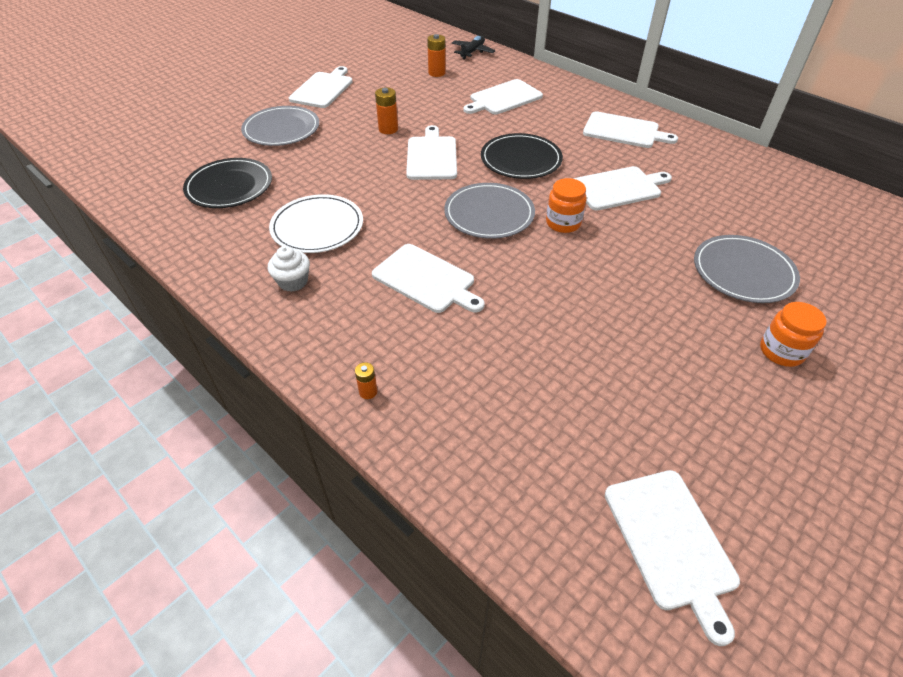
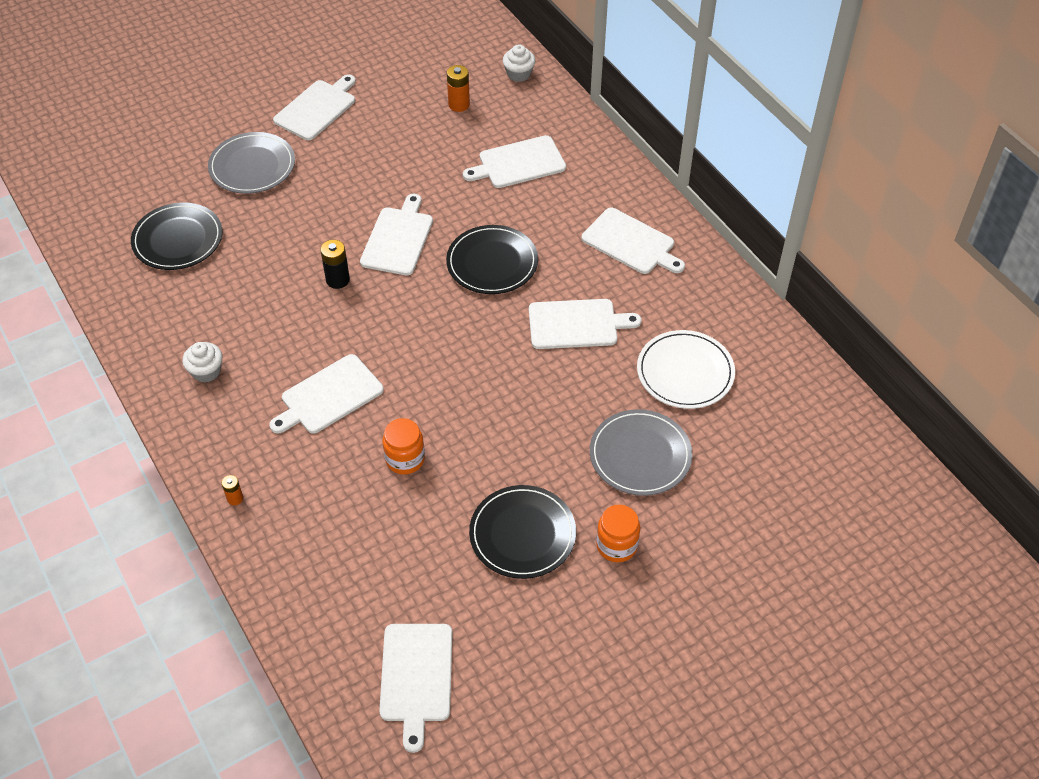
camera: 15 degrees right, 5 degrees up
(317, 227) = (248, 311): white plate -> white plate (685, 372)
(388, 129) = (367, 188): orange battery -> none
(392, 191) = (338, 280): none -> black battery
(426, 280) = (329, 396): white cutting board -> white cutting board turned 90 degrees clockwise
(472, 52) = (519, 74): black plane -> white cupcake
(489, 214) = (423, 330): grey plate -> none
(563, 223) = (493, 357): orange jar -> orange jar (405, 459)
(685, 361) = (522, 534): none -> black plate

